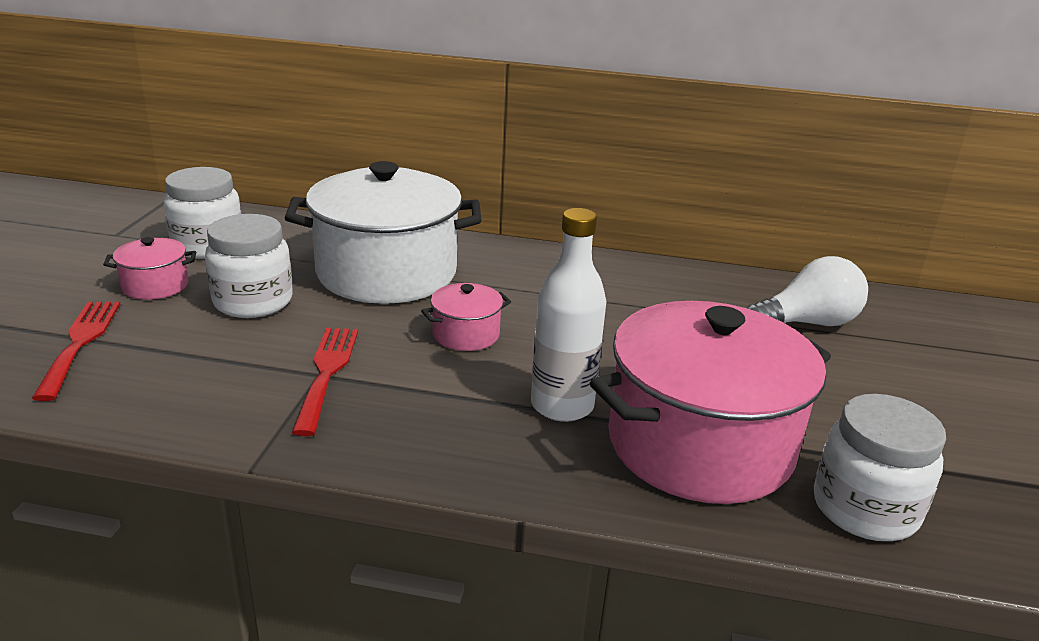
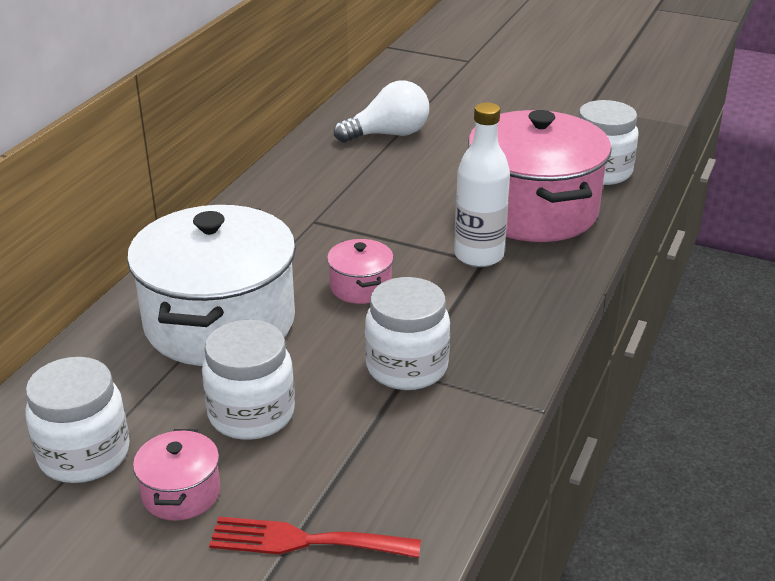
camera: 75 degrees left, 5 degrees up
(327, 373) = (407, 367): red fork -> white jar
(807, 323) = (388, 134): white light bulb -> white light bulb turned 75 degrees clockwise

